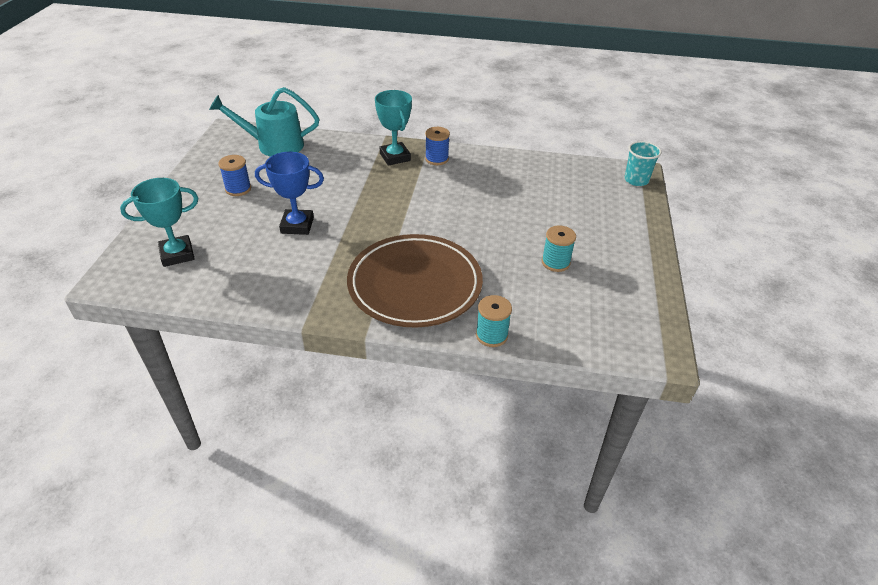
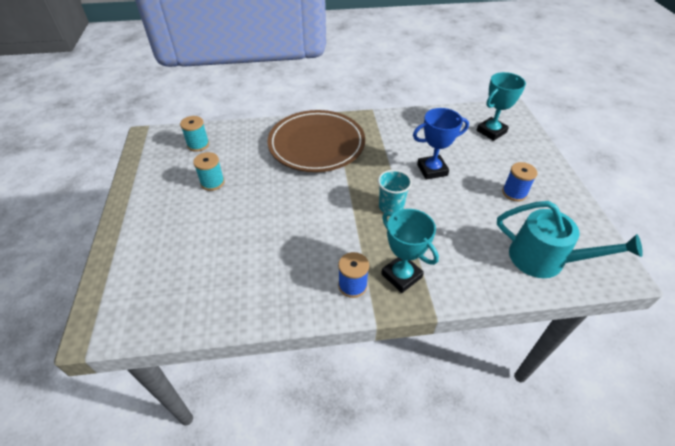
camera: 165 degrees right, 5 degrees up
(274, 145) = (544, 259): turquoise watering can -> turquoise watering can turned 45 degrees clockwise
(491, 335) = (257, 125): turquoise spool -> turquoise spool (198, 145)
(636, 180) = (104, 311): turquoise cup -> turquoise cup (391, 207)

